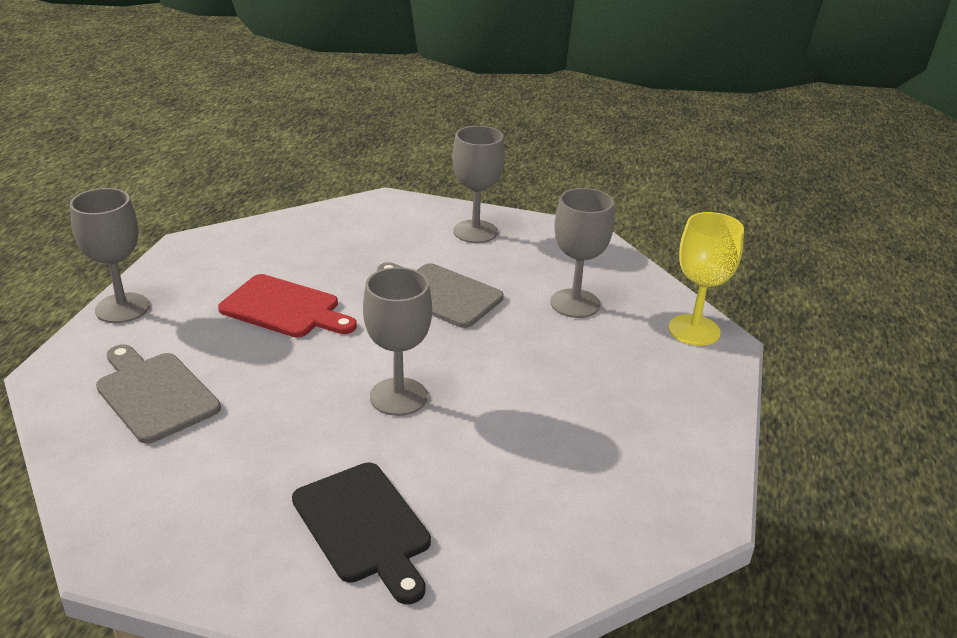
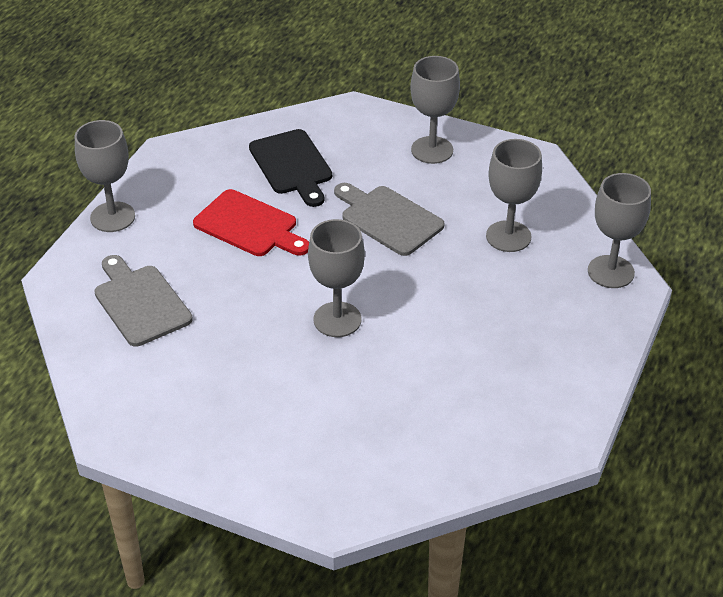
camera: 10 degrees right, 10 degrees up
(364, 526) = (297, 429): black cutting board -> black cutting board (292, 165)
(694, 330) = (610, 272): yellow goblet -> grey goblet

